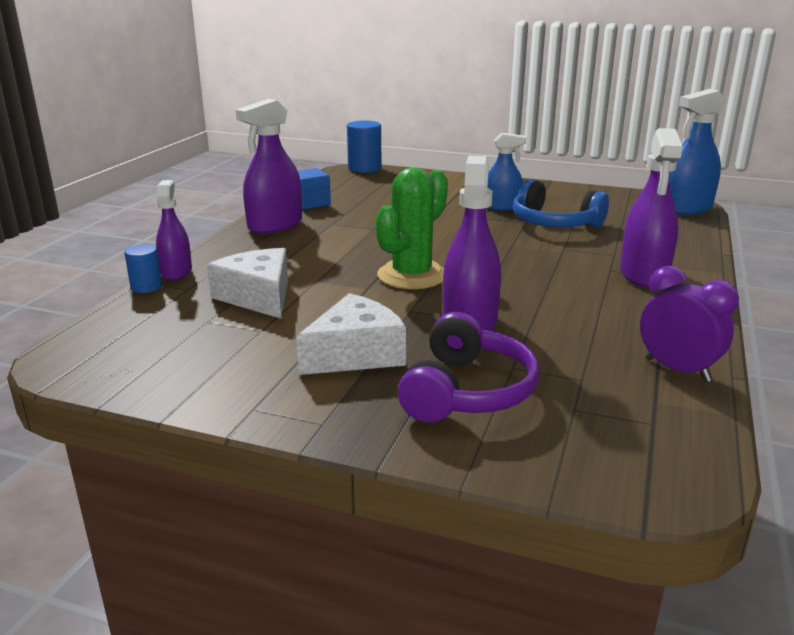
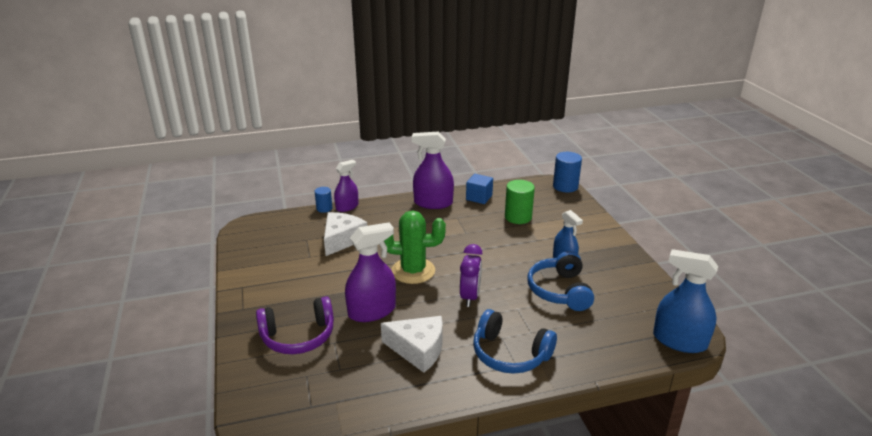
camera: 55 degrees right, 5 degrees up
(355, 354) = (308, 291): white cheese -> white cheese (418, 349)
(386, 200) = (518, 217): none -> green cylinder
(644, 274) = (510, 354): purple spray bottle -> blue headphones
(677, 370) = (378, 401): purple clock -> purple clock (470, 297)

